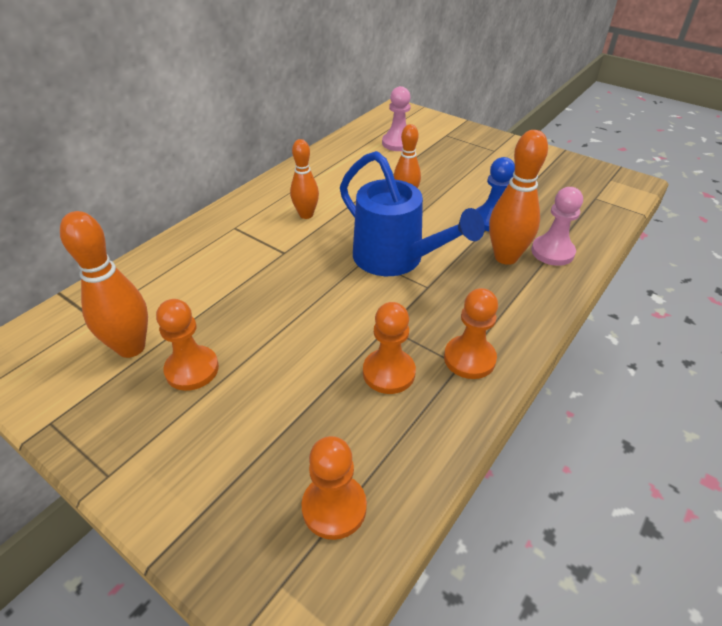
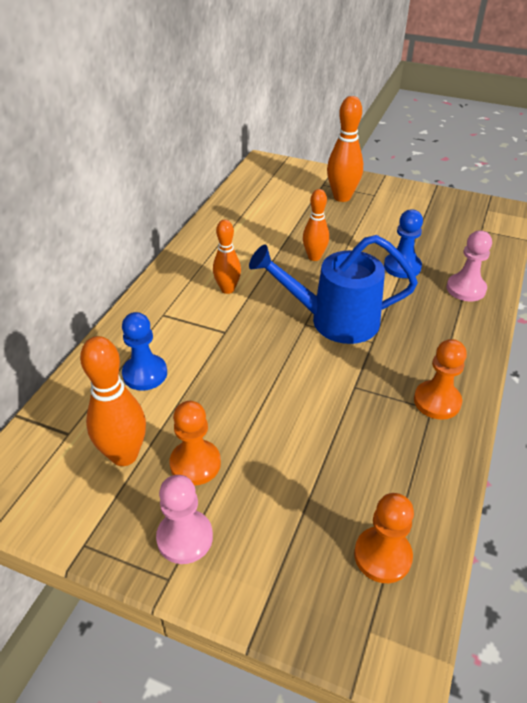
camera: 15 degrees left, 0 degrees up
(190, 277) = (145, 374): none -> blue pawn
(389, 372) = (374, 428): orange pawn -> none
(396, 260) = (333, 320): blue watering can -> blue watering can turned 150 degrees clockwise
(398, 143) = (281, 200): pink pawn -> pink pawn (185, 538)
(506, 257) = (428, 301): orange bowling pin -> orange bowling pin (342, 197)

